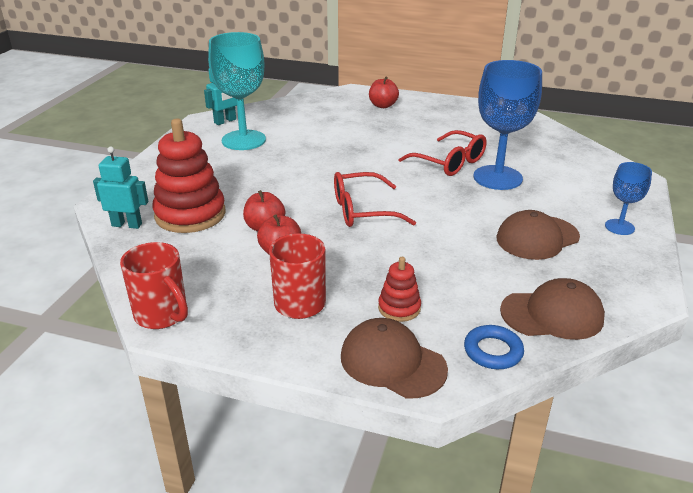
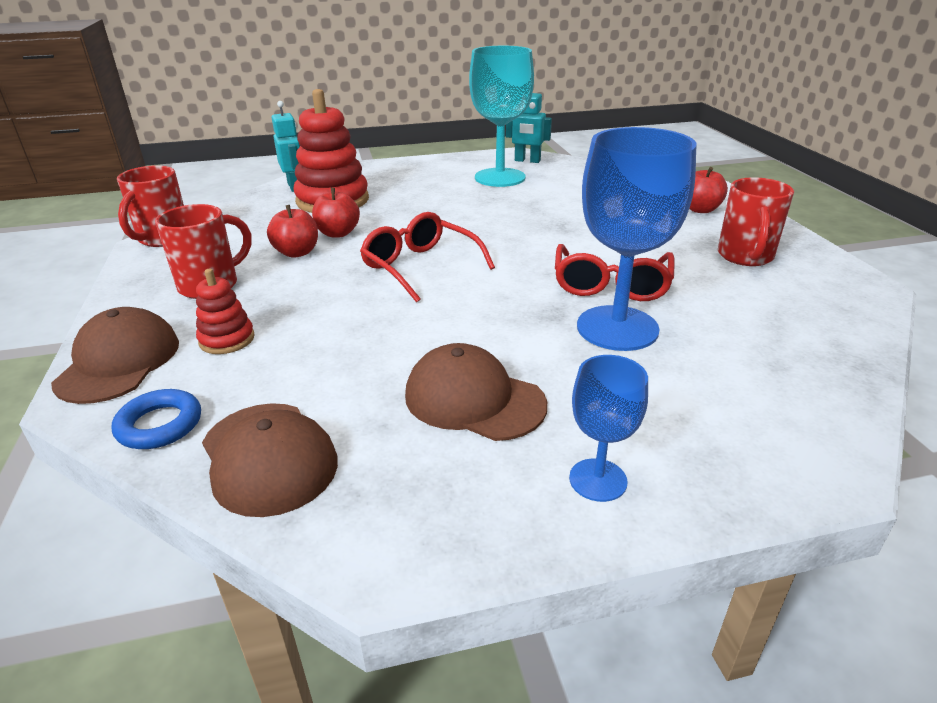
camera: 60 degrees right, 0 degrees up
(453, 119) = (745, 257): none -> red mug

